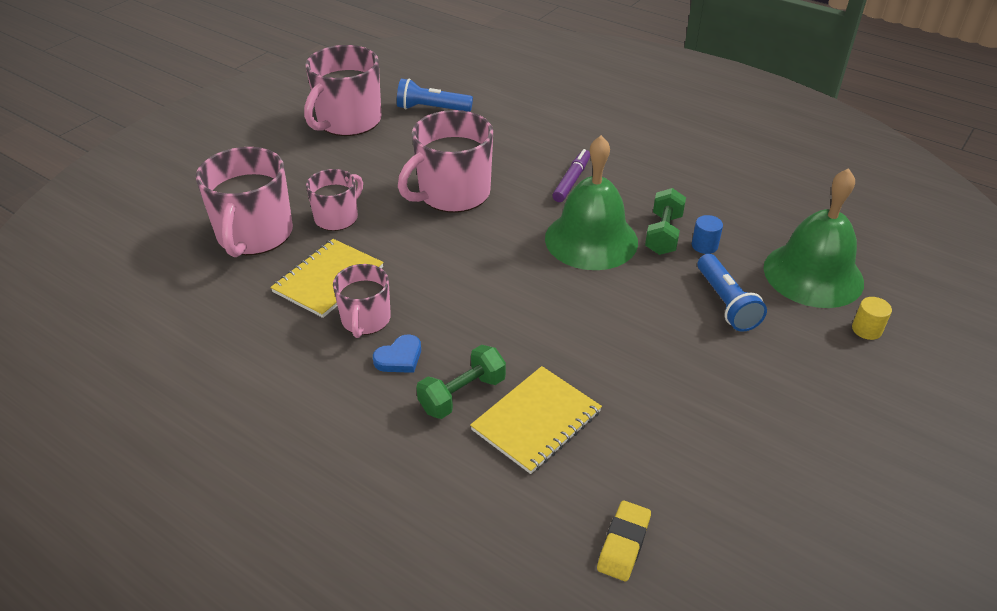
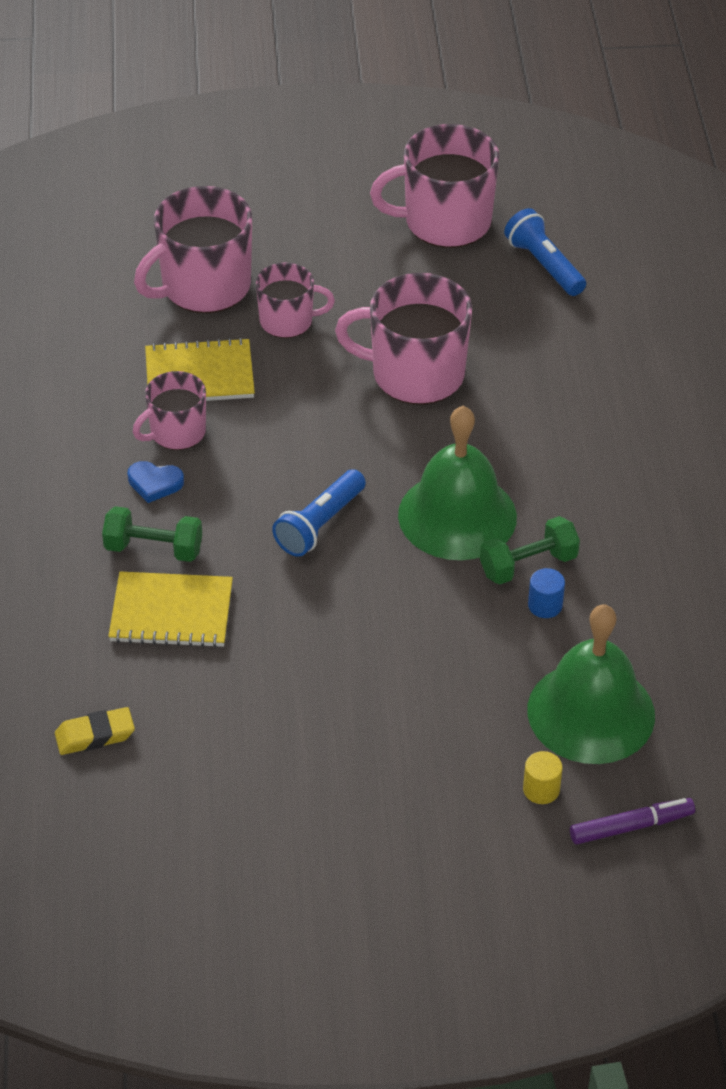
camera: 50 degrees right, 5 degrees up
(571, 180) = (541, 447): purple marker -> purple marker (631, 826)
(726, 303) = (467, 664): blue flashlight -> blue flashlight (320, 524)

